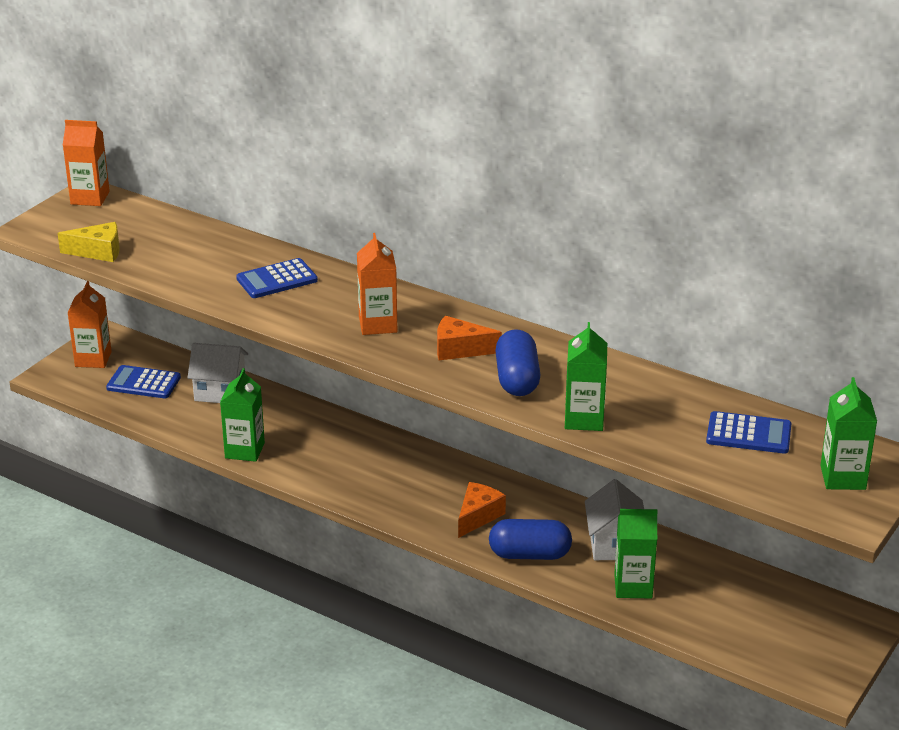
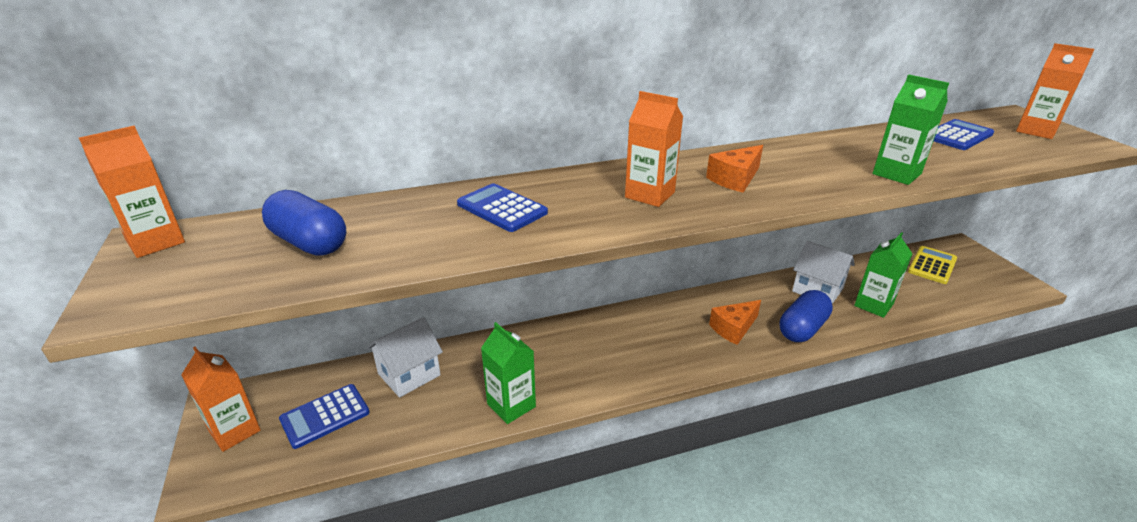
camera: 50 degrees left, 0 degrees up
(98, 252) = (262, 281): yellow cheese -> none
(277, 279) = (502, 208): blue calculator -> blue calculator turned 120 degrees clockwise
(478, 516) = (733, 328): orange cheese -> orange cheese turned 105 degrees counterclockwise
(517, 379) = (809, 175): blue capsule -> blue capsule (309, 243)
(780, 608) = (932, 265): none -> yellow calculator
(843, 477) = (1036, 131): green carton -> orange carton

